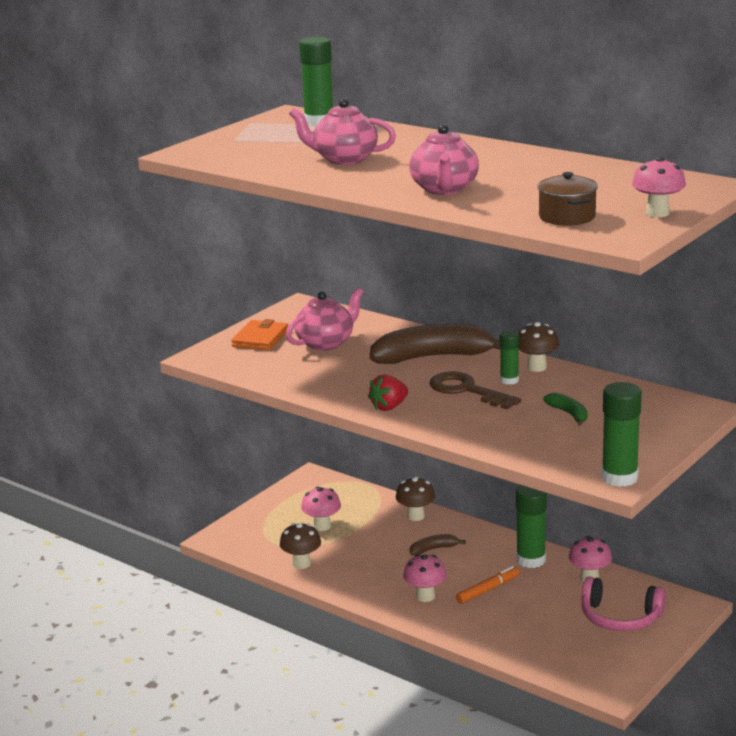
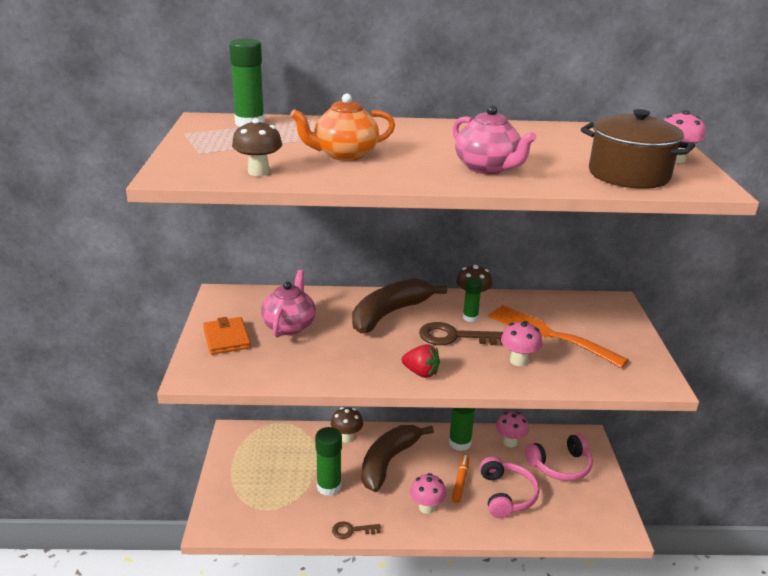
camera: 40 degrees left, 5 degrees up
(301, 563) = (306, 520): brown mushroom -> brown mushroom (258, 172)
(322, 526) = (286, 476): pink mushroom -> pink mushroom (518, 361)
(333, 586) = (351, 530): none -> brown key
(344, 159) = (344, 155): pink teapot -> orange teapot
(389, 407) = (421, 373): red strawberry -> red strawberry turned 75 degrees counterclockwise
(433, 549) = (388, 462): brown banana -> brown banana, size x2.25
(522, 617) = (506, 495): none -> pink headphones
(567, 217) = (628, 175): brown pot -> brown pot, size x1.58
(569, 414) = (549, 334): green banana -> orange fork
(619, 478) = (657, 379): green glue stick -> green glue stick (329, 486)

